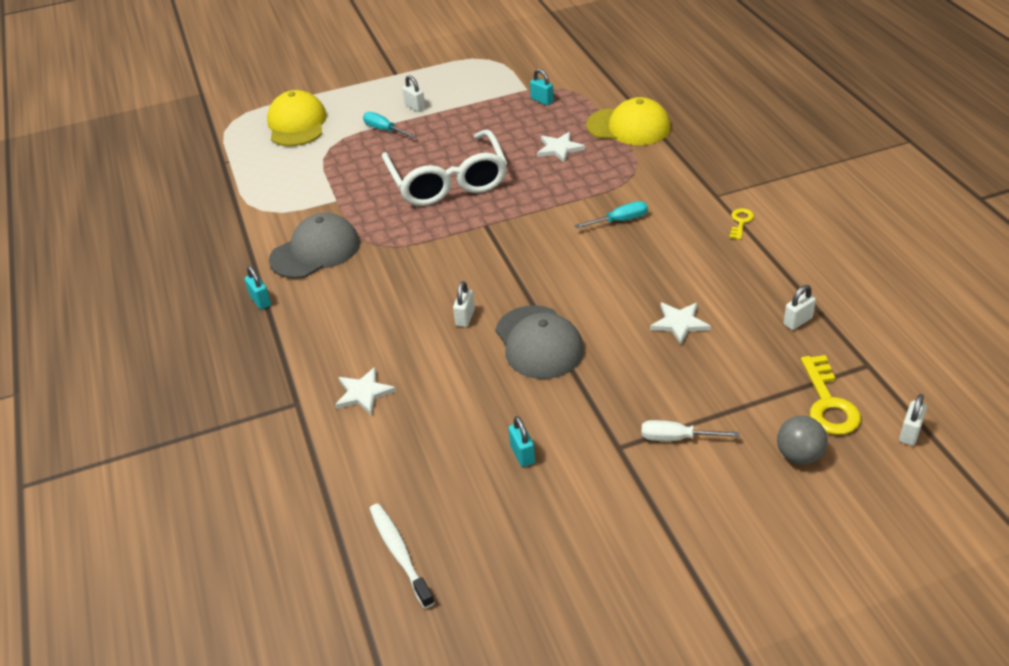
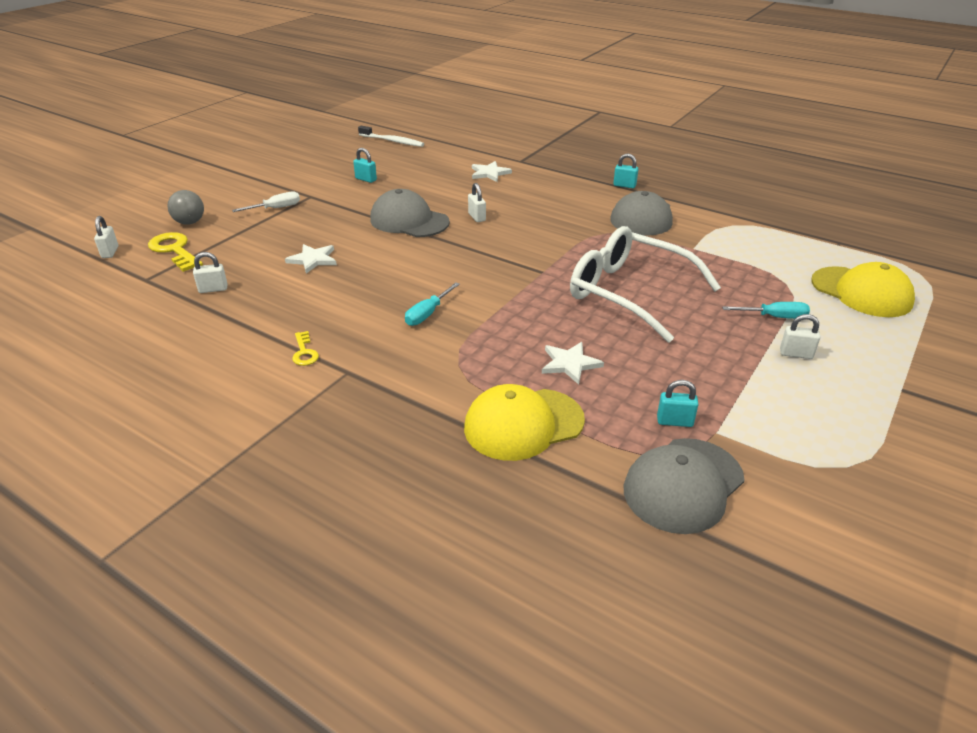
camera: 140 degrees right, 5 degrees down
(578, 77) = (683, 485): none -> grey cap
(797, 321) = (213, 289): white padlock -> white padlock turned 60 degrees clockwise

